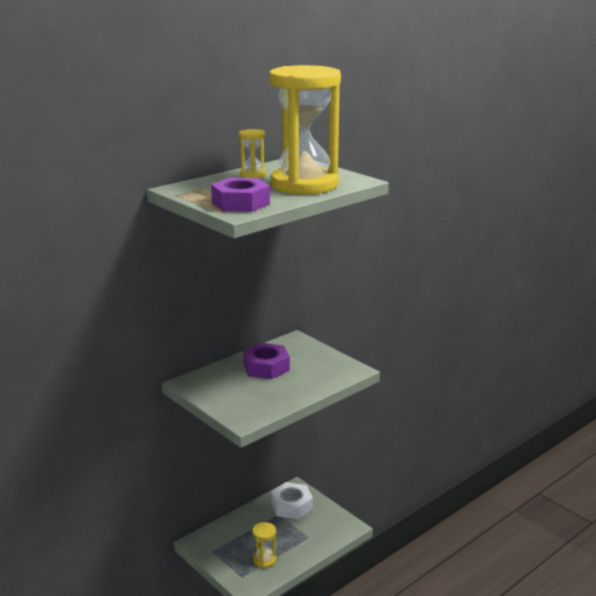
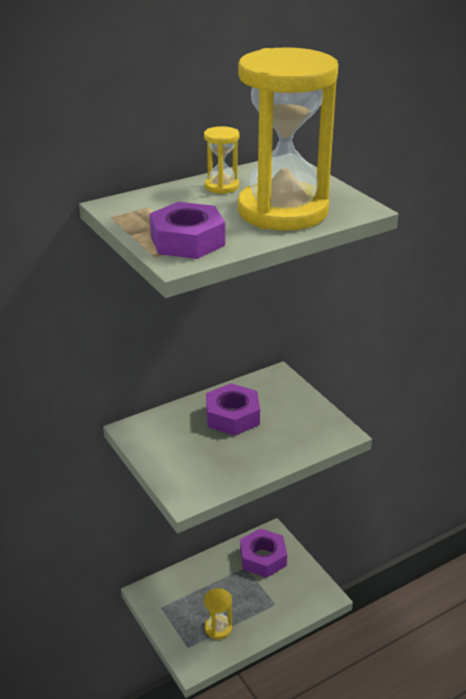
camera: 10 degrees right, 10 degrees up
(291, 506) = (263, 558): white nut -> purple nut

